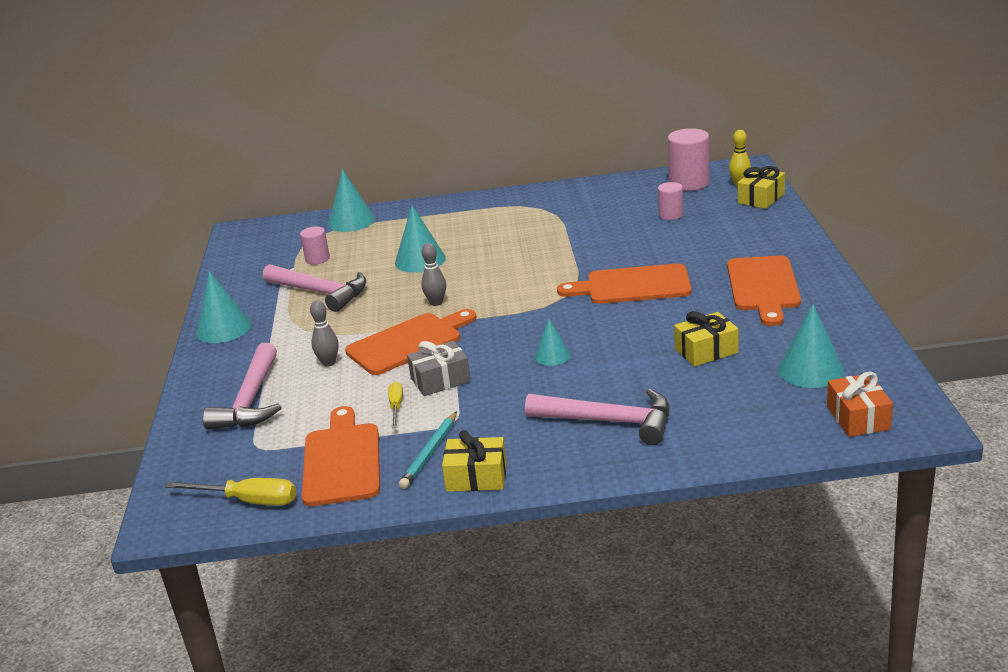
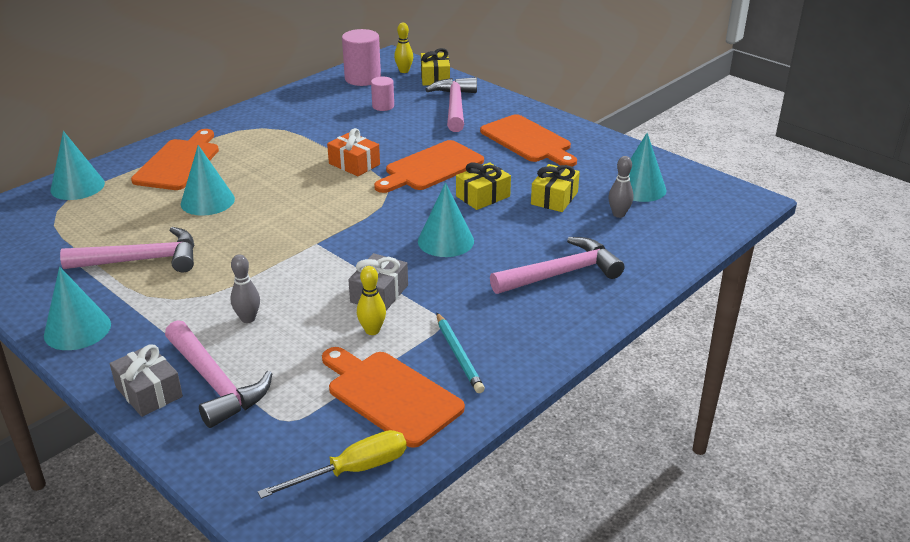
camera: 45 degrees left, 5 degrees up
(208, 389) = (149, 392): none -> grey gift
(317, 259) = (91, 231): pink cylinder -> none
(396, 407) = (372, 330): yellow screwdriver -> yellow bowling pin
(409, 342) = (303, 273): orange cutting board -> orange cutting board (179, 163)
(436, 303) = (279, 232): grey bowling pin -> grey bowling pin (619, 214)
(476, 477) = (524, 357): yellow gift -> yellow gift (483, 196)
(552, 356) = (445, 241): turquoise cone -> turquoise cone, size x1.65
(740, 232) = (455, 106): none -> pink hammer
(858, 418) = (711, 209): orange gift -> orange gift (354, 164)

